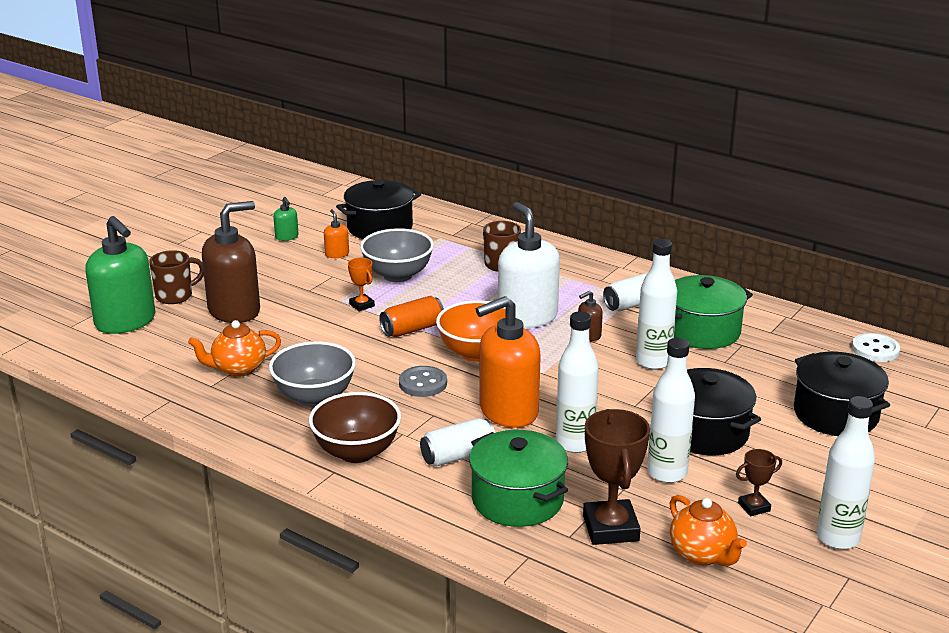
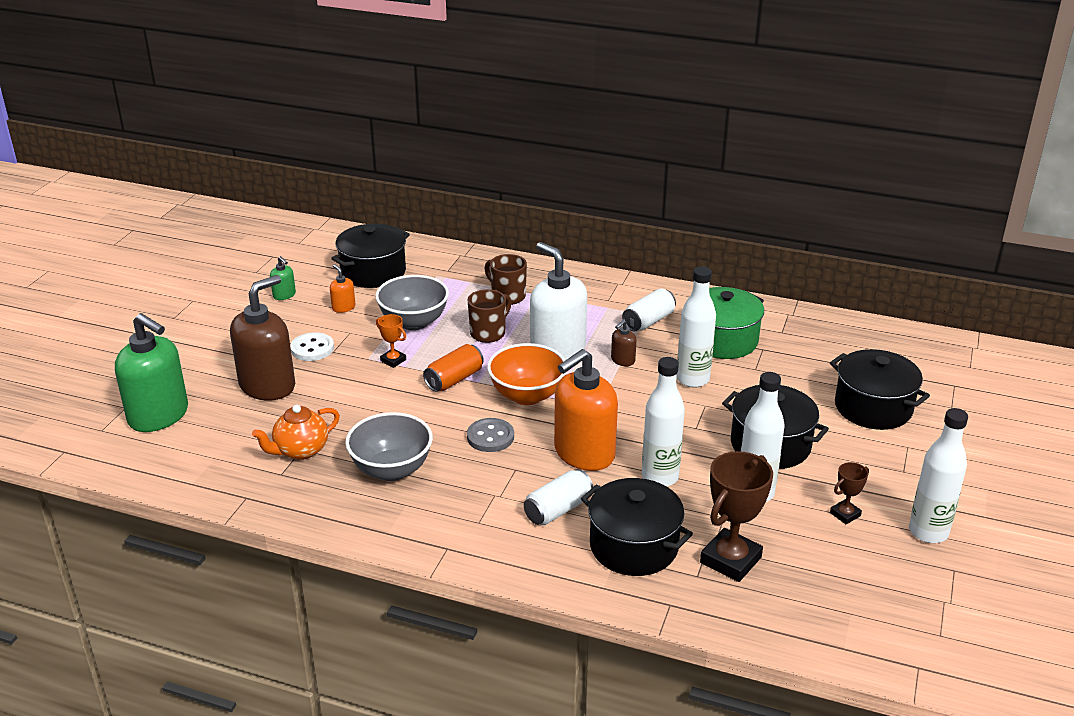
camera: 15 degrees left, 5 degrees up
(175, 296) = (199, 378): brown mug -> brown mug (489, 333)
(356, 452) = (459, 523): brown bowl -> none
(517, 500) = (634, 546): green pot -> black pot
(610, 528) = (730, 560): brown trophy -> brown trophy turned 60 degrees clockwise
(702, 554) = (822, 571): orange teapot -> none
(875, 349) = (877, 336): white button -> white button (312, 348)

